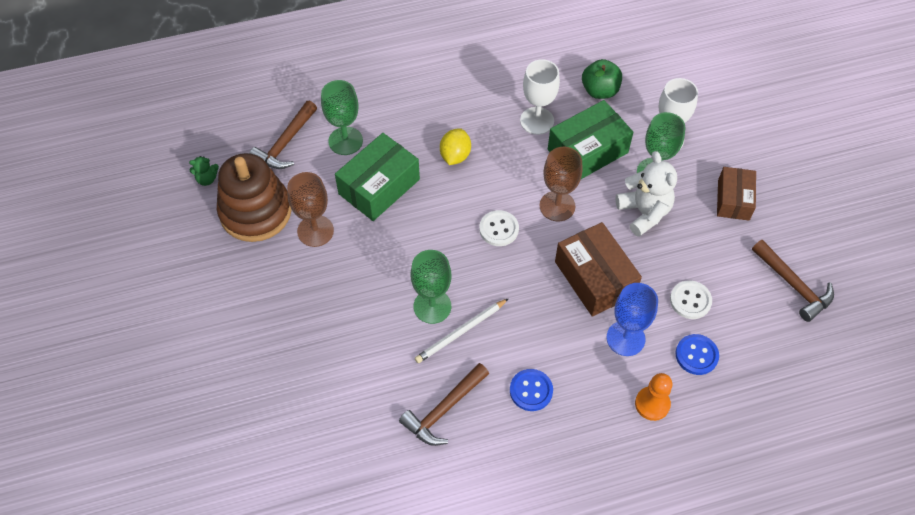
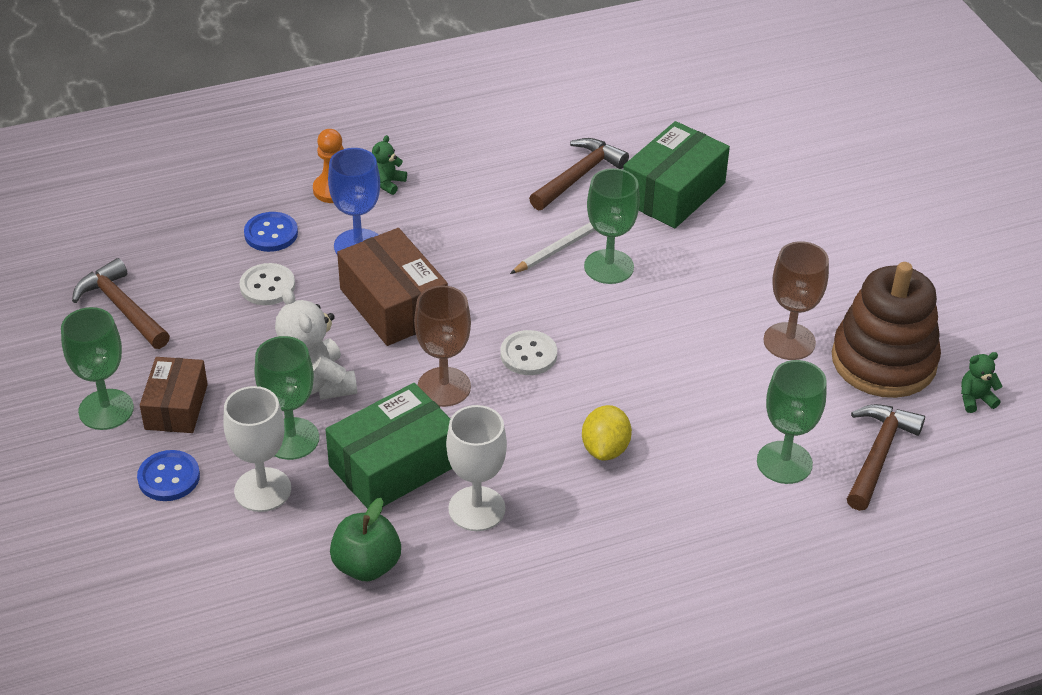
camera: 175 degrees right, 15 degrees down
(379, 186) = (714, 401): green box -> green box (673, 192)
(531, 390) = (477, 195): blue button -> blue button (169, 477)
(607, 409) = (387, 183): none -> green teddy bear
(779, 200) = (106, 409): none -> green goblet

